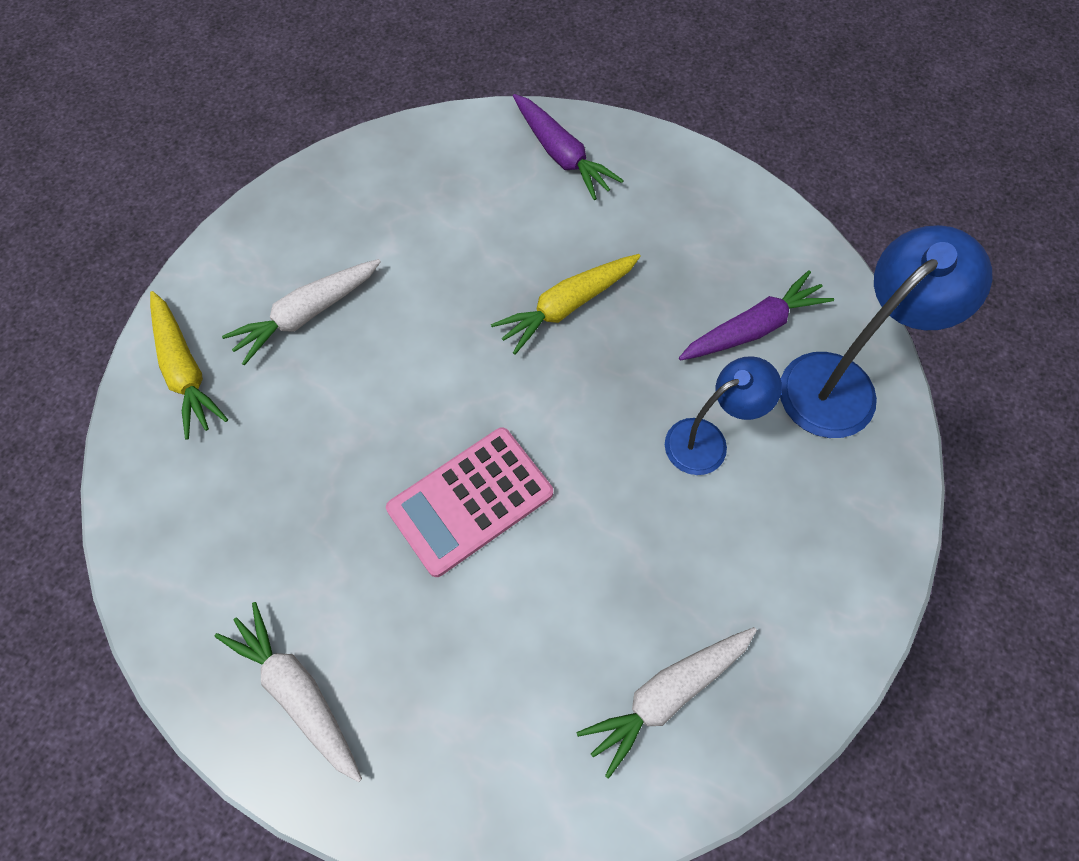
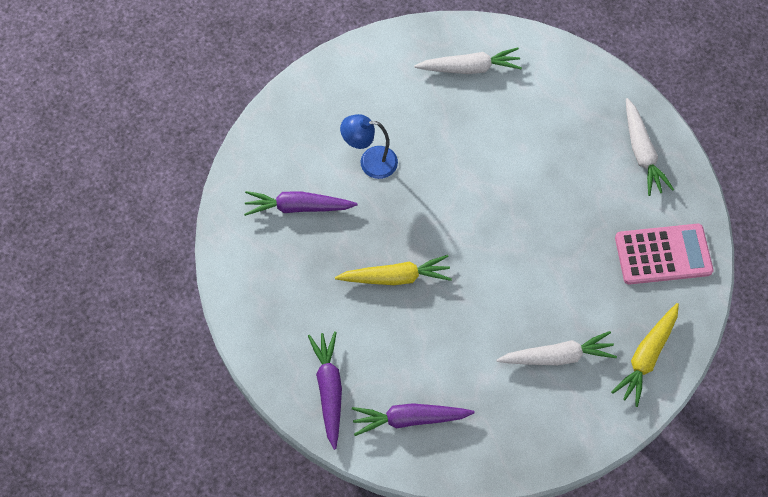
camera: 150 degrees left, 0 degrees up
(185, 370) = (646, 356): yellow carrot -> yellow carrot turned 150 degrees counterclockwise
(452, 169) = (409, 419): none -> purple carrot
(470, 501) = (514, 196): pink calculator -> pink calculator (663, 254)
(842, 382) = (275, 153): blue lamp -> none

